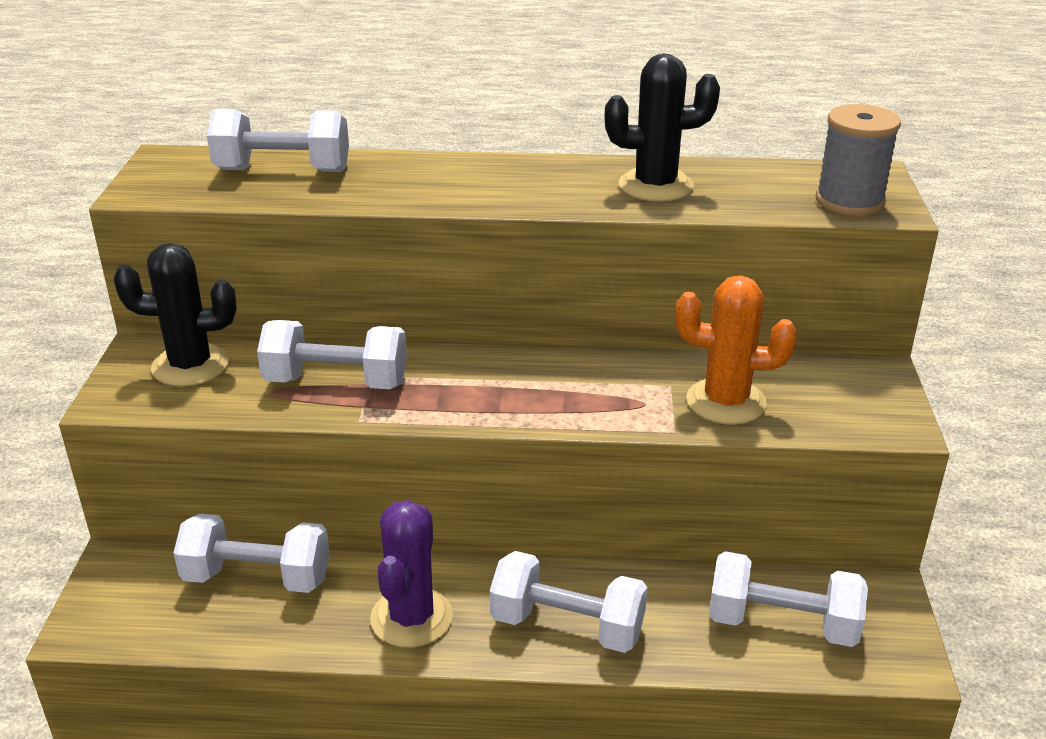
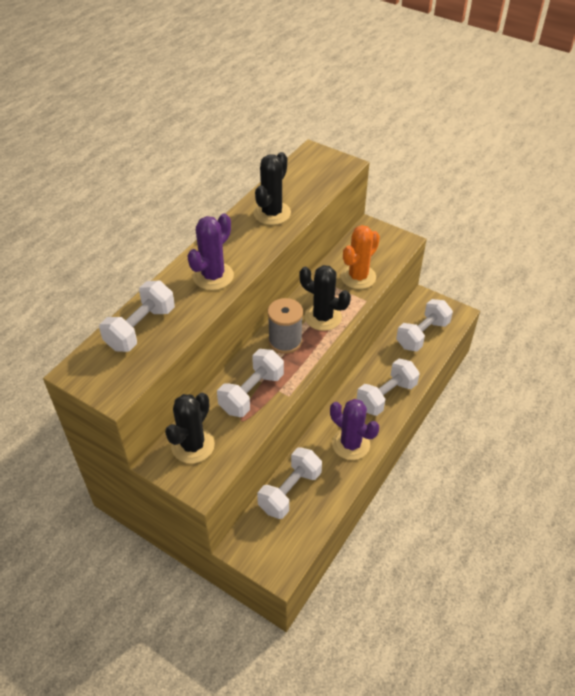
camera: 60 degrees left, 15 degrees up
(446, 185) = (213, 276): none -> purple cactus
(578, 396) = (323, 317): none -> black cactus
(849, 201) = (331, 170): grey spool -> grey spool (285, 341)

